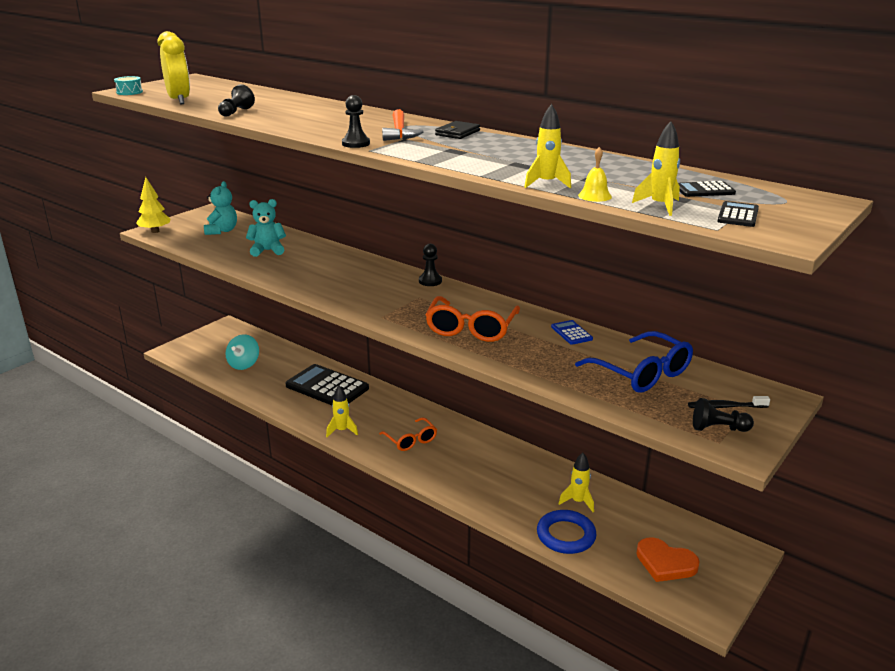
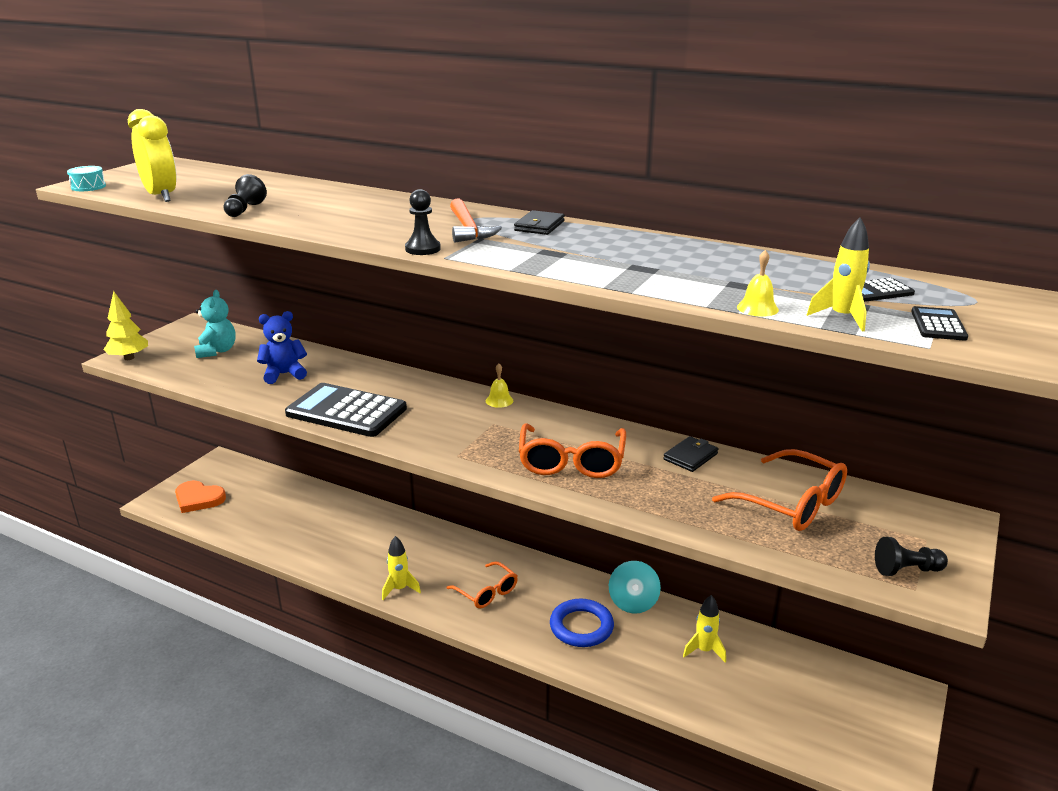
camera: 10 degrees left, 0 degrees up
(244, 364) = (254, 511): turquoise spinning top -> turquoise spinning top (633, 602)
(267, 250) = (284, 374): turquoise teddy bear -> blue teddy bear
(327, 387) = (366, 532): black calculator -> black calculator (346, 411)
(430, 281) = (499, 400): black pawn -> yellow bell
(546, 183) = (690, 294): yellow rocket -> none
(566, 535) = (703, 697): blue ring -> blue ring (581, 627)
(571, 333) = (690, 456): blue calculator -> black wallet
(641, 373) = (791, 503): blue glasses -> orange glasses
(665, 563) = (825, 718): orange heart -> orange heart (198, 499)
(725, 407) = (902, 539): black toothbrush -> none

